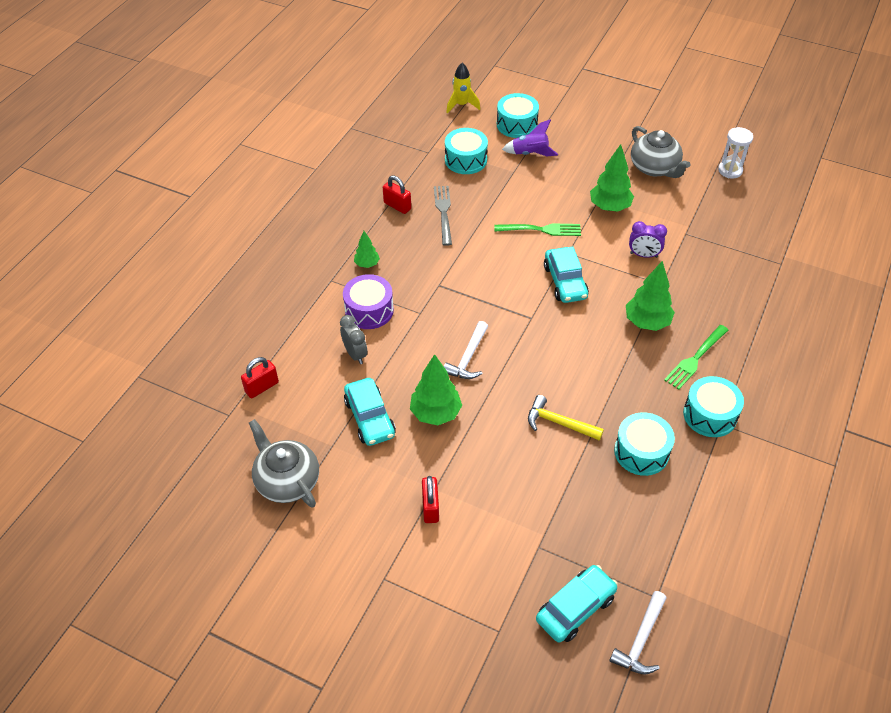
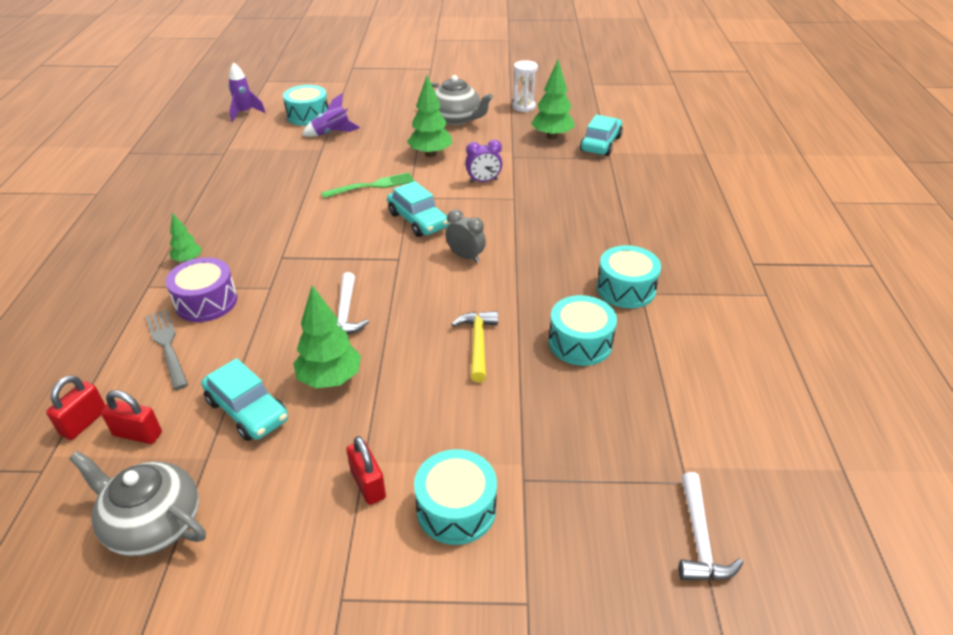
camera: 25 degrees left, 10 degrees down
(355, 354) = (204, 349): grey clock -> grey clock (465, 257)
(397, 206) = (206, 202): red padlock -> red padlock (138, 434)
(444, 213) = (261, 196): grey fork -> grey fork (167, 346)
(461, 105) = (245, 113): yellow rocket -> purple rocket
(465, 160) = (267, 151): turquoise drum -> turquoise drum (456, 509)
(558, 423) = (477, 344): yellow hammer -> yellow hammer turned 90 degrees clockwise
(575, 608) = (604, 533): turquoise car -> turquoise car (600, 144)
(647, 322) = (518, 231): green tree -> green tree (552, 136)
(695, 358) = (582, 247): green fork -> none

